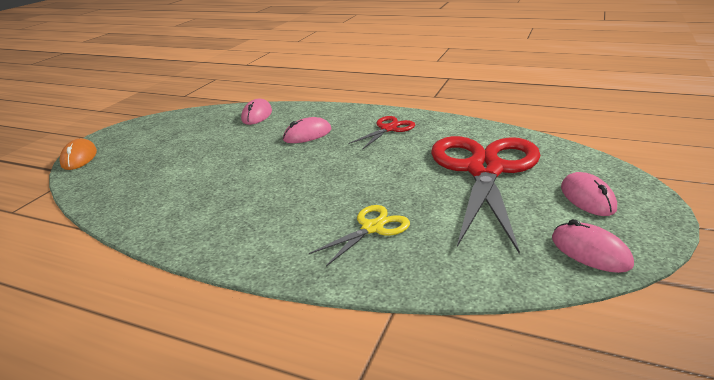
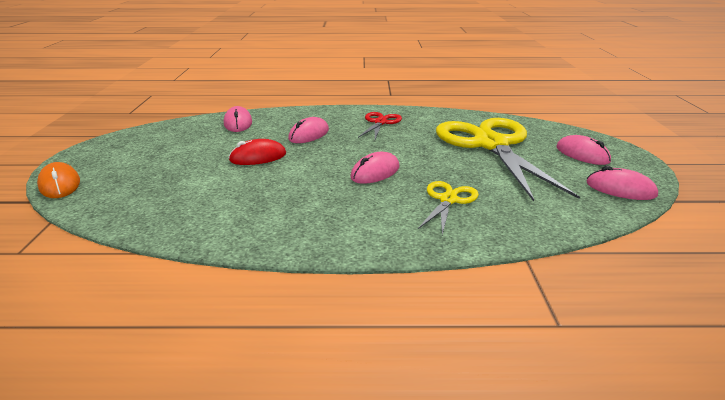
camera: 25 degrees left, 0 degrees up
(242, 153) = (258, 157): none -> red mouse
(330, 185) = (375, 172): none -> pink mouse
(484, 170) = (491, 145): red scissors -> yellow scissors

